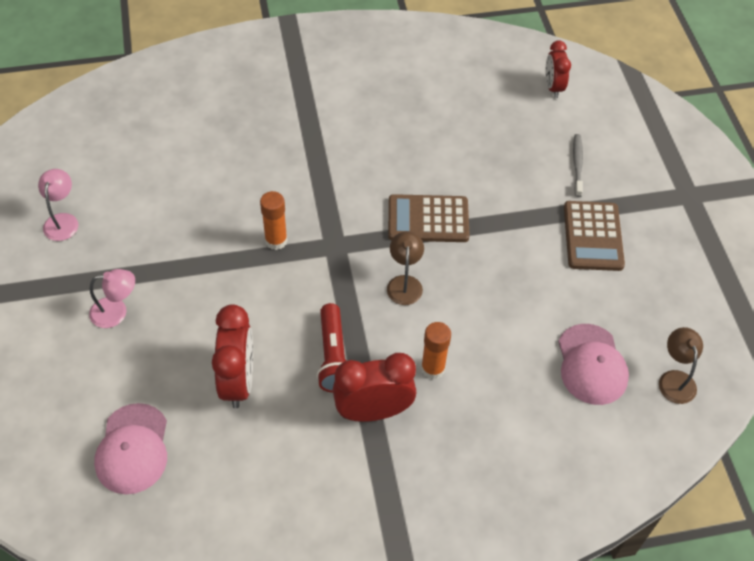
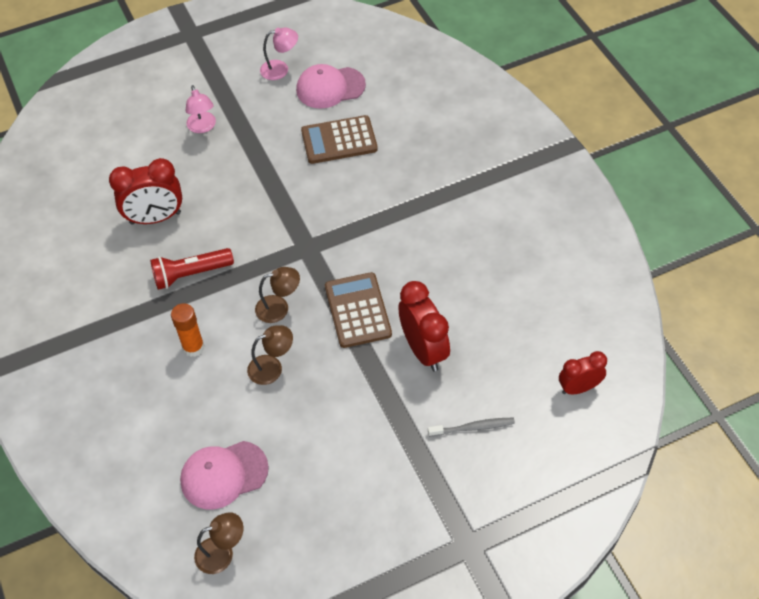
camera: 80 degrees right, 0 degrees up
(132, 449) = (86, 173): pink cap -> pink cap (330, 87)
(276, 241) = (300, 205): orange glue stick -> none
(373, 411) = (143, 313): red clock -> red clock (423, 350)
(476, 302) = (272, 367): none -> brown lamp
(593, 236) = (380, 455): brown calculator -> brown calculator (339, 140)

